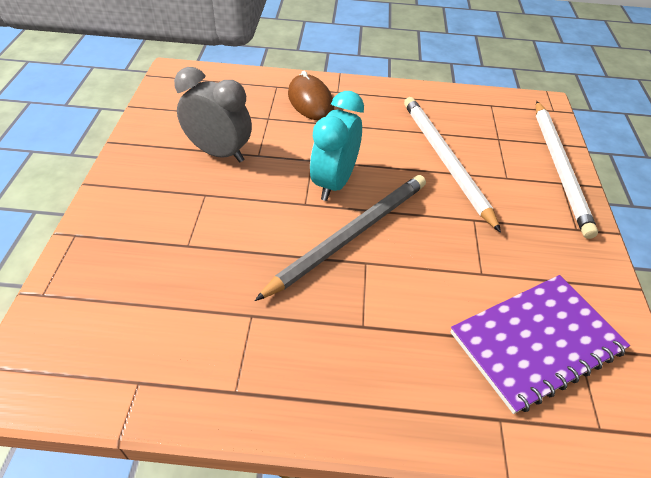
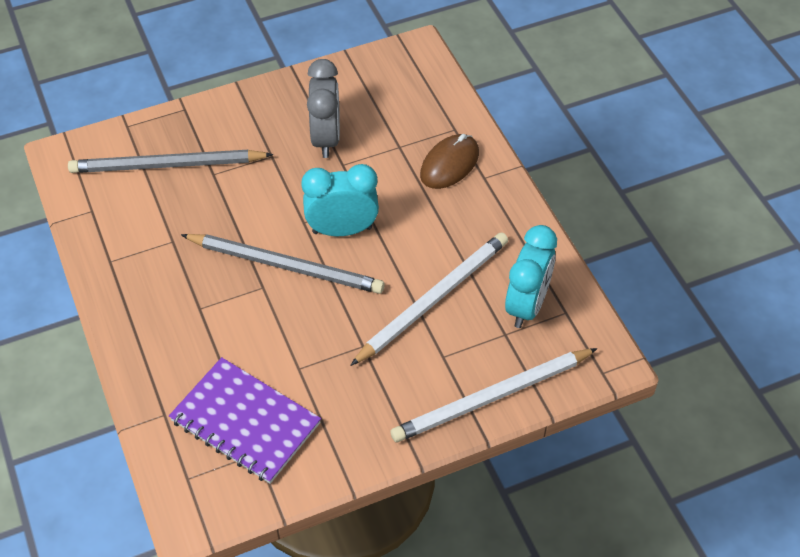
camera: 65 degrees right, 5 degrees up
(139, 279) = (167, 165): none -> grey pencil
(476, 118) = (526, 305): none -> turquoise clock

